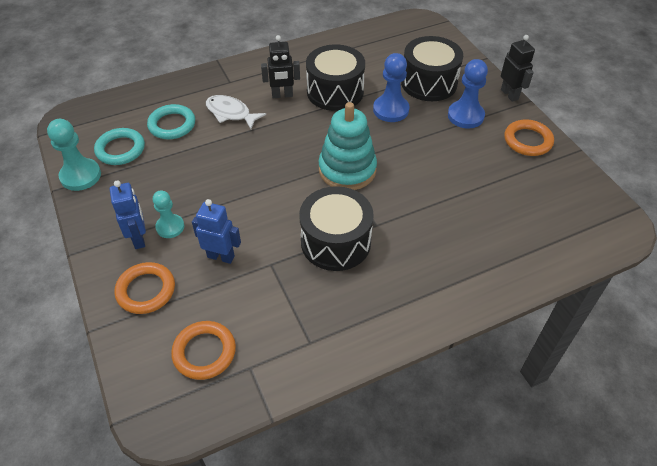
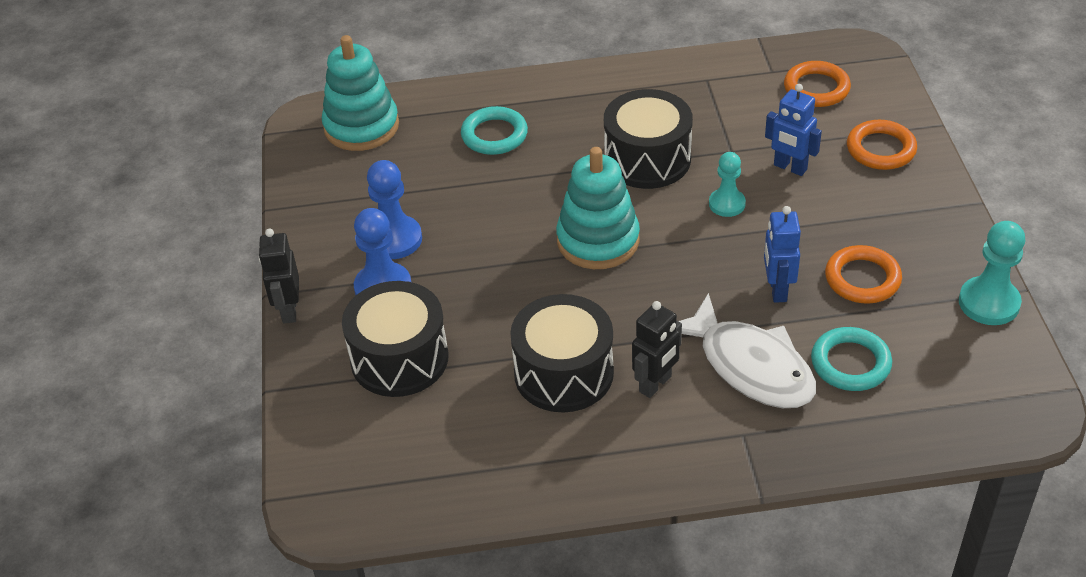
camera: 160 degrees left, 5 degrees down
(120, 149) = (933, 335): turquoise ring -> turquoise ring (494, 135)
(139, 238) = (893, 204): blue robot -> blue robot (777, 290)
(170, 227) = (853, 211): turquoise pawn -> turquoise pawn (727, 204)
(231, 113) = (750, 366): white fish -> white fish, size x1.57
(282, 95) = (655, 384): black robot -> black robot turned 120 degrees clockwise
(391, 110) = (489, 320): blue pawn -> blue pawn (394, 239)
(527, 141) = (325, 234): orange ring -> orange ring (862, 279)
(574, 227) = (361, 127): none -> turquoise stacking toy

